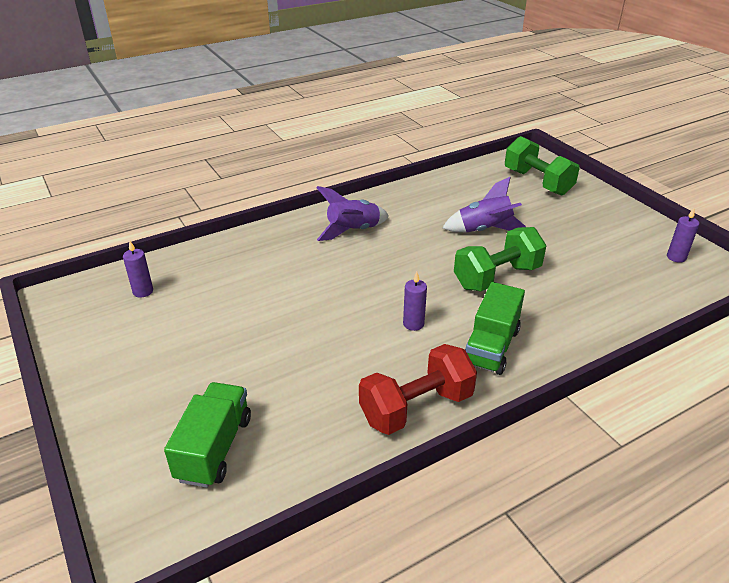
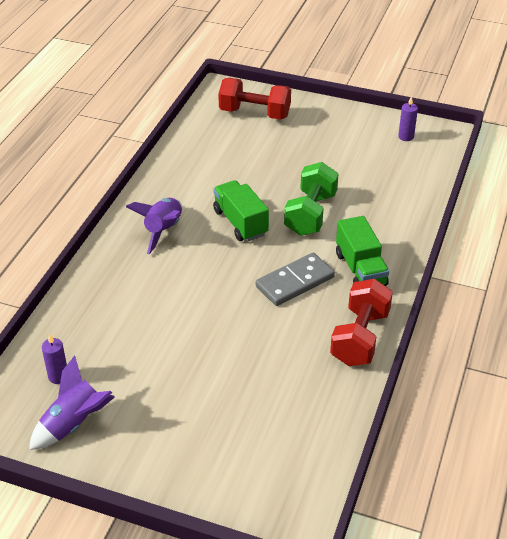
camera: 40 degrees left, 5 degrees up
(214, 448) = (269, 443): green truck -> green truck (240, 222)
(413, 324) = (295, 282): purple candle -> grey domino
(484, 230) = (261, 178): purple rocket -> purple rocket (74, 424)
(537, 182) = (254, 113): green dumbbell -> red dumbbell

